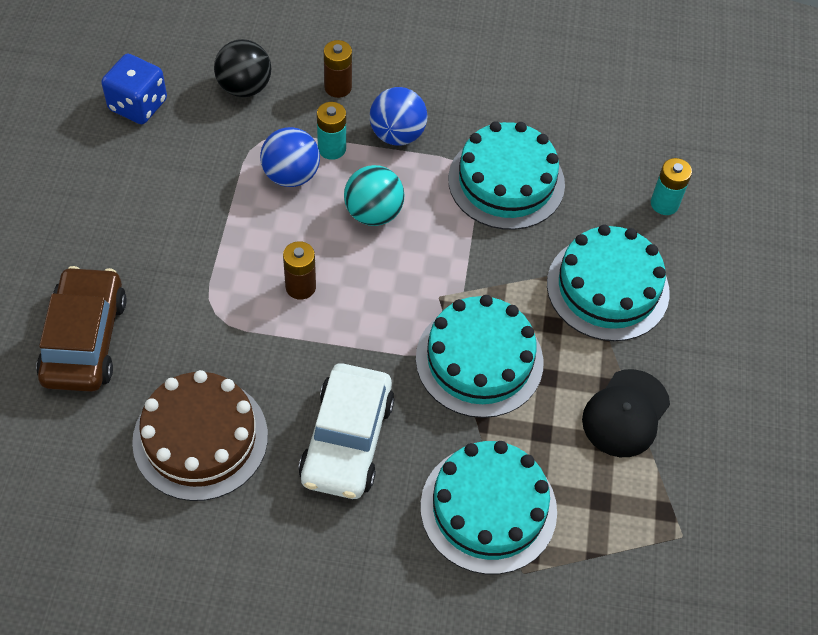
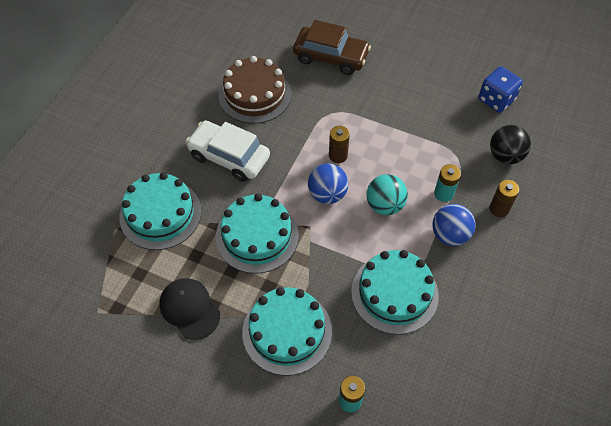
camera: 110 degrees right, 0 degrees up
(291, 175) = (425, 167): blue ball -> blue ball (327, 194)

